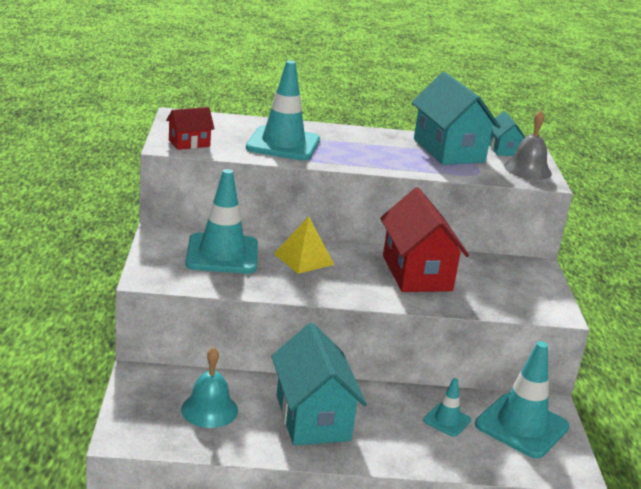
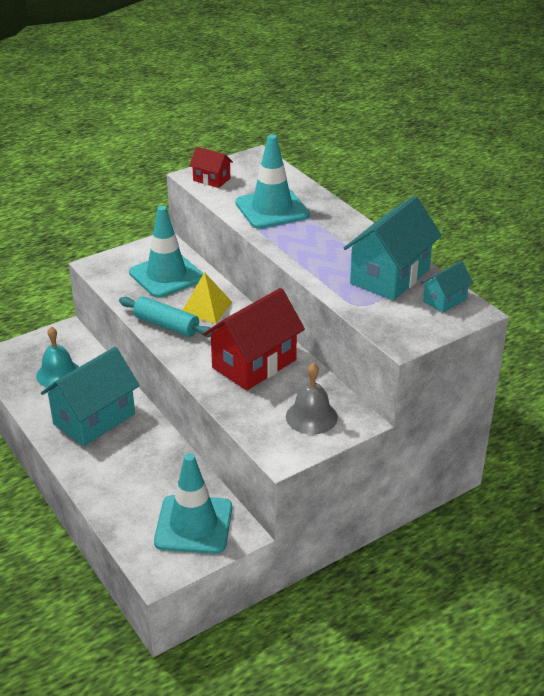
camera: 60 degrees right, 10 degrees up
(307, 286) = (166, 325): none -> turquoise rolling pin
(447, 420) = (158, 482): turquoise traffic cone -> none
(527, 169) = (415, 326): grey bell -> grey bell (311, 417)

